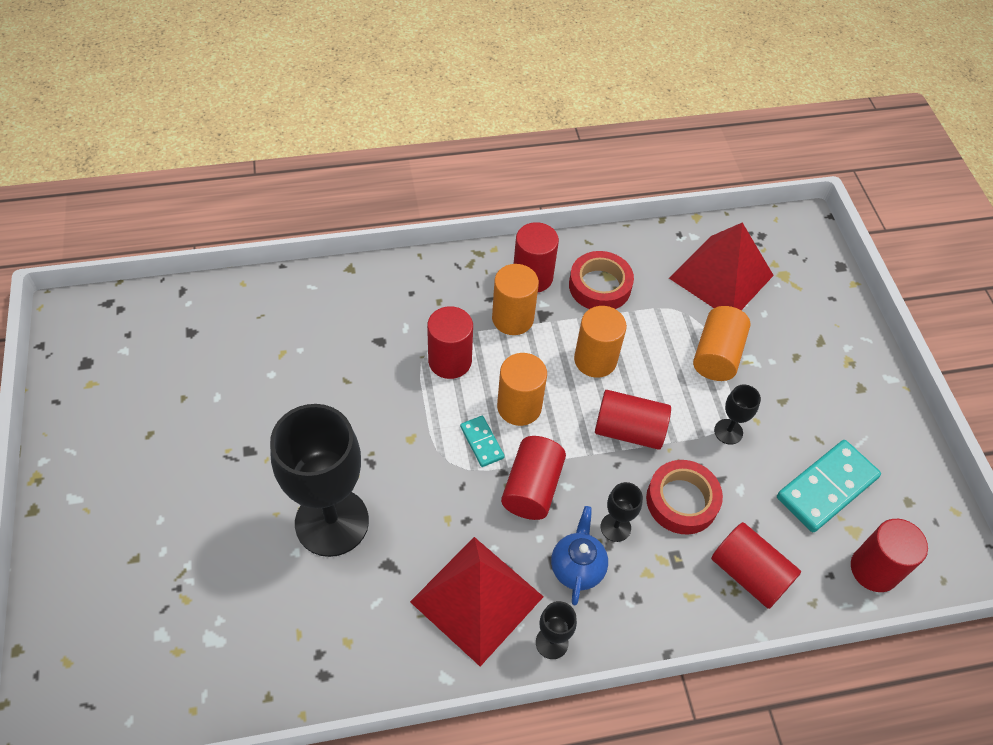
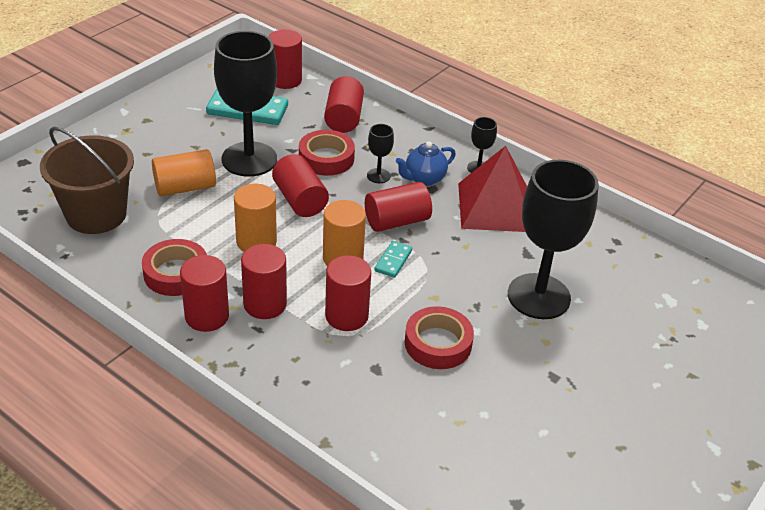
camera: 130 degrees left, 15 degrees down
(361, 399) = (438, 343): none -> red tape
(512, 318) = (265, 304): orange cylinder -> red cylinder
(721, 276) = (96, 214): red pyramid -> brown bucket
(728, 431) = (249, 159): black goblet -> black goblet, size x2.36

